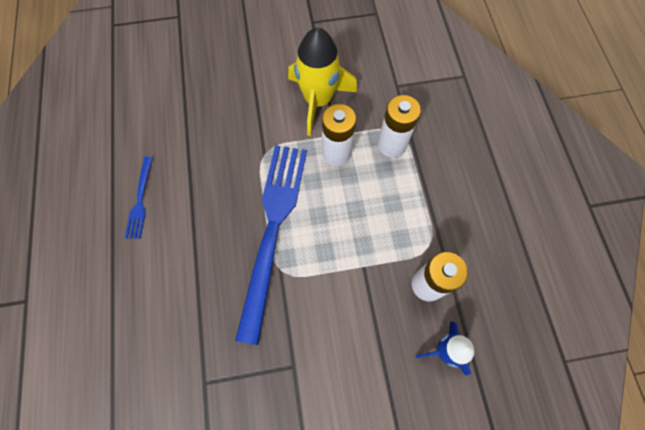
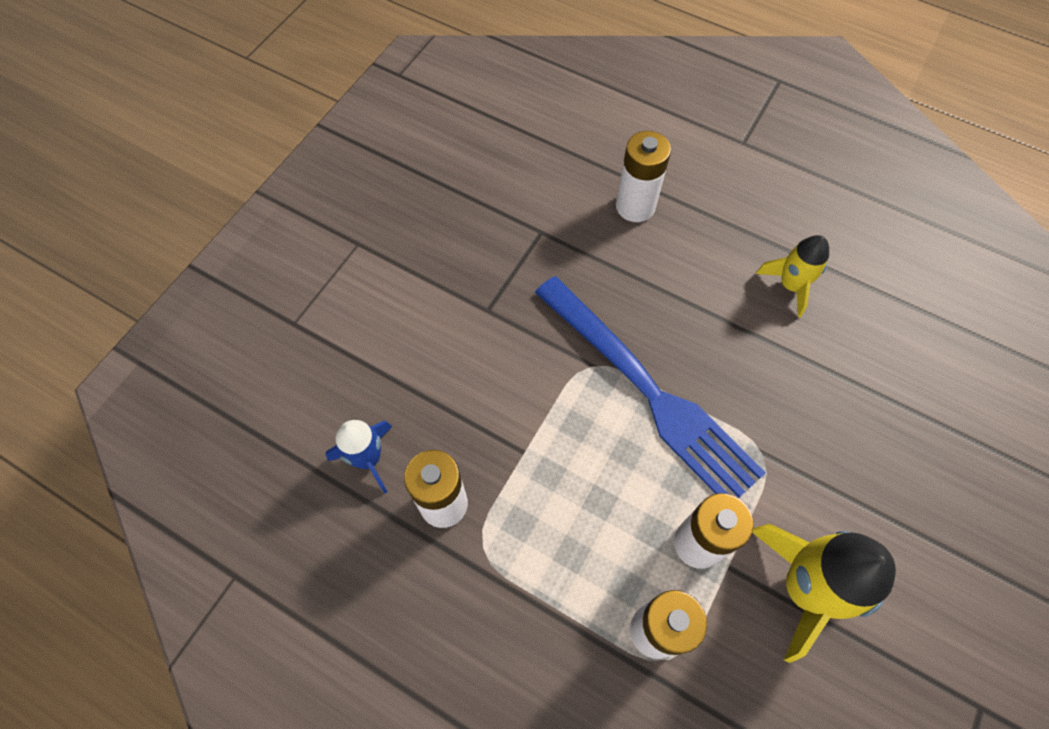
camera: 130 degrees right, 5 degrees down
(136, 334) = (635, 206): none -> white battery
(140, 200) = (790, 285): blue fork -> yellow rocket

